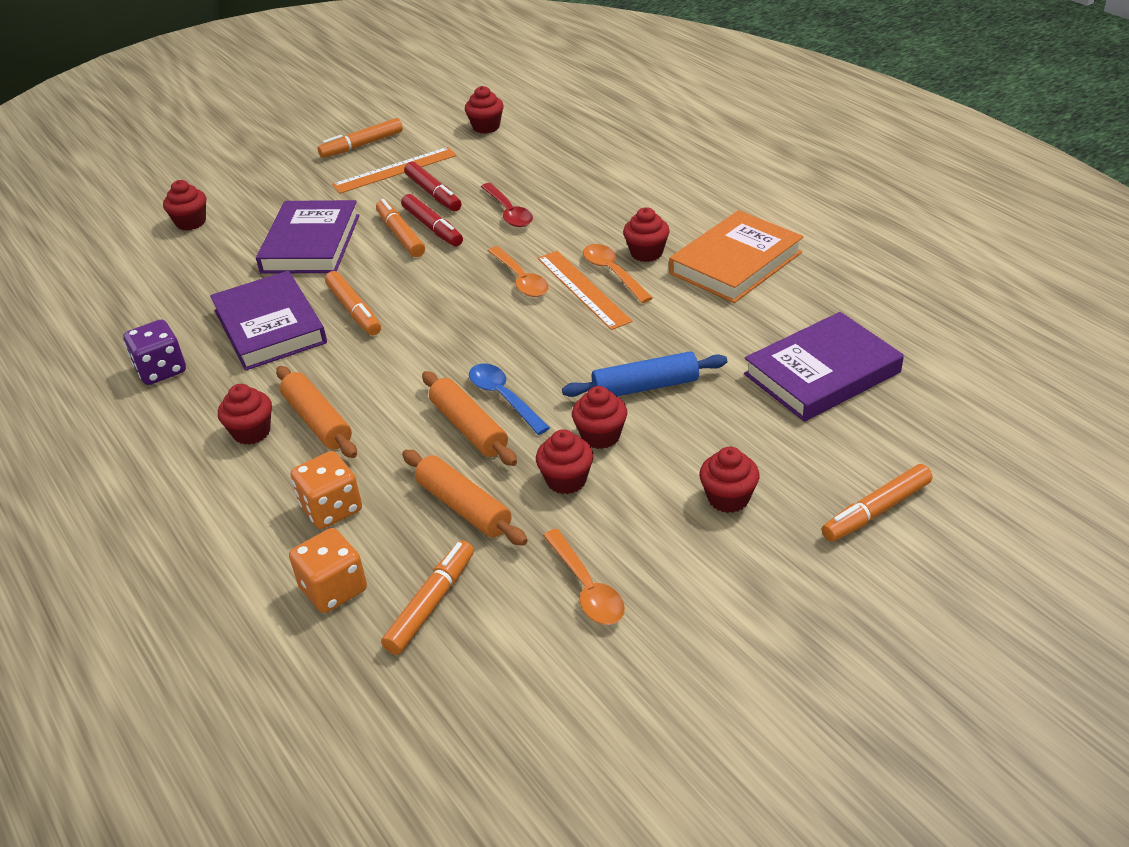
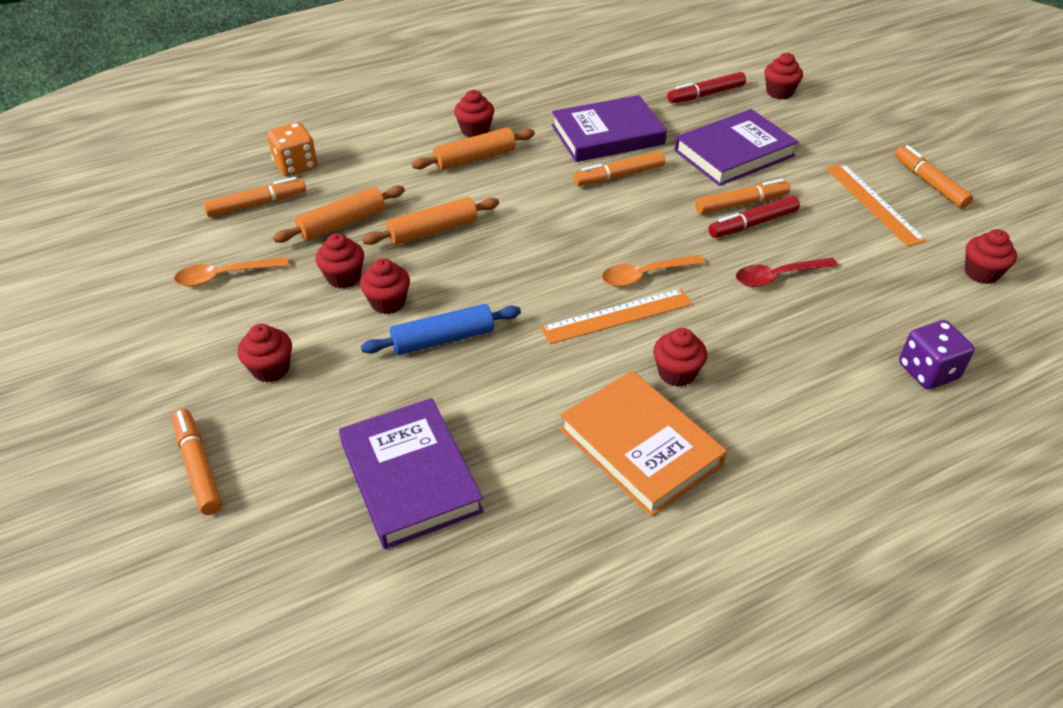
camera: 95 degrees right, 5 degrees up
(161, 370) = (565, 90): purple dice -> purple dice (928, 371)
(310, 244) = (734, 153): purple book -> purple book turned 45 degrees counterclockwise
(331, 509) = (374, 164): orange dice -> none
(430, 604) = (256, 204): orange marker -> orange marker turned 60 degrees counterclockwise
(433, 193) = (822, 227): red marker -> red marker (706, 94)
(504, 398) = (464, 251): blue spoon -> none
(613, 273) = (642, 341): orange spoon -> none
(645, 387) = (443, 339): blue rolling pin -> blue rolling pin turned 75 degrees clockwise

